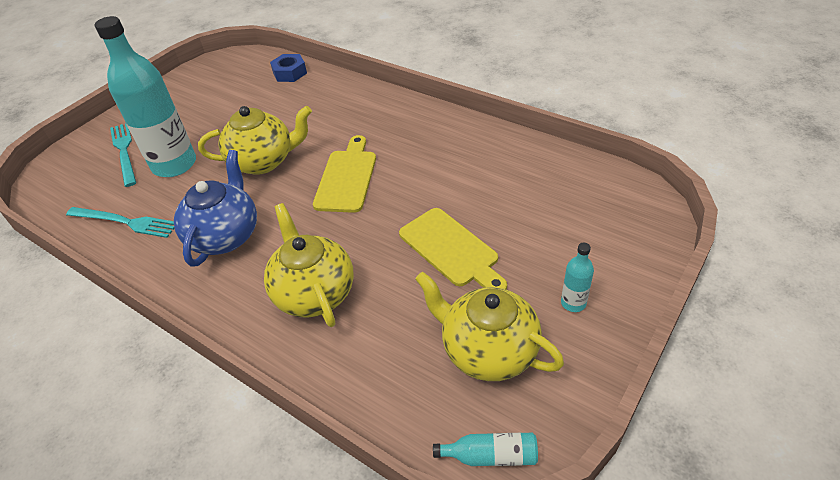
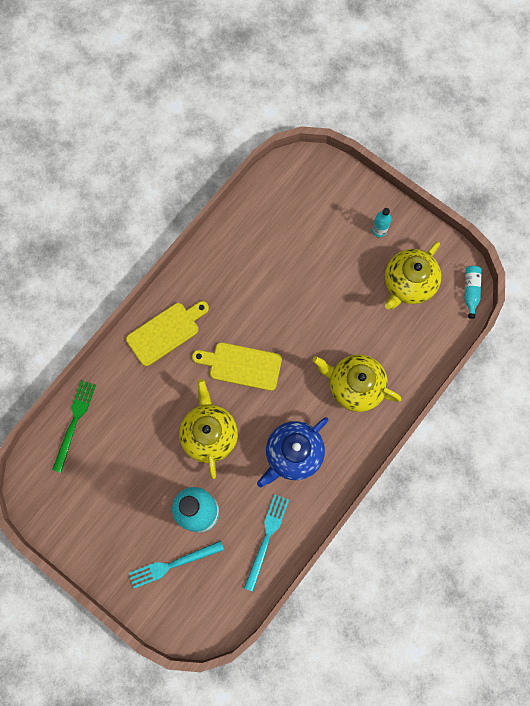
camera: 90 degrees left, 30 degrees up
(225, 236) = (293, 454): blue teapot -> blue teapot turned 60 degrees counterclockwise
(290, 73) = (74, 422): blue nut -> green fork
(314, 293) = (354, 386): yellow teapot -> yellow teapot turned 45 degrees clockwise
(451, 249) = (327, 295): yellow cutting board -> yellow cutting board (166, 332)

